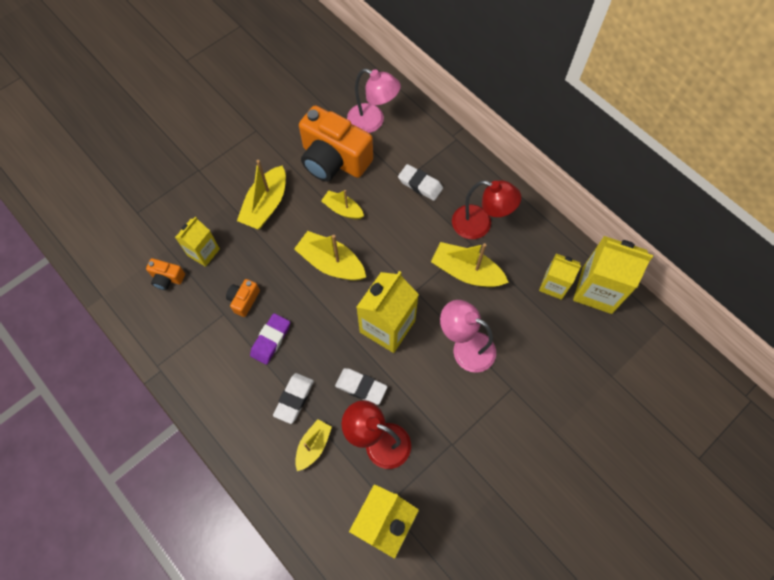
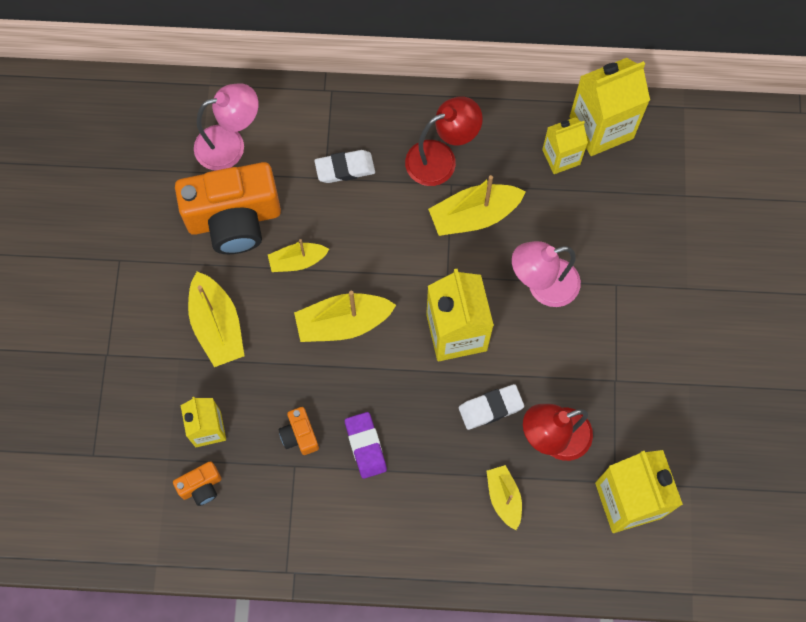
camera: 45 degrees left, 5 degrees up
(294, 399) = (444, 476): white eraser -> none

